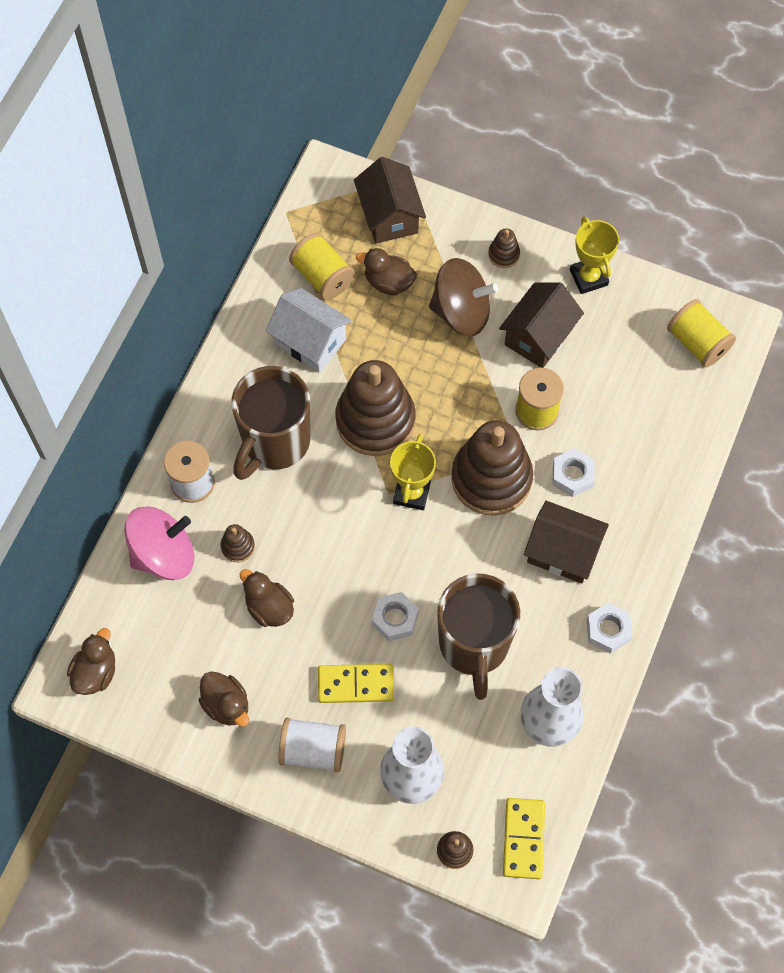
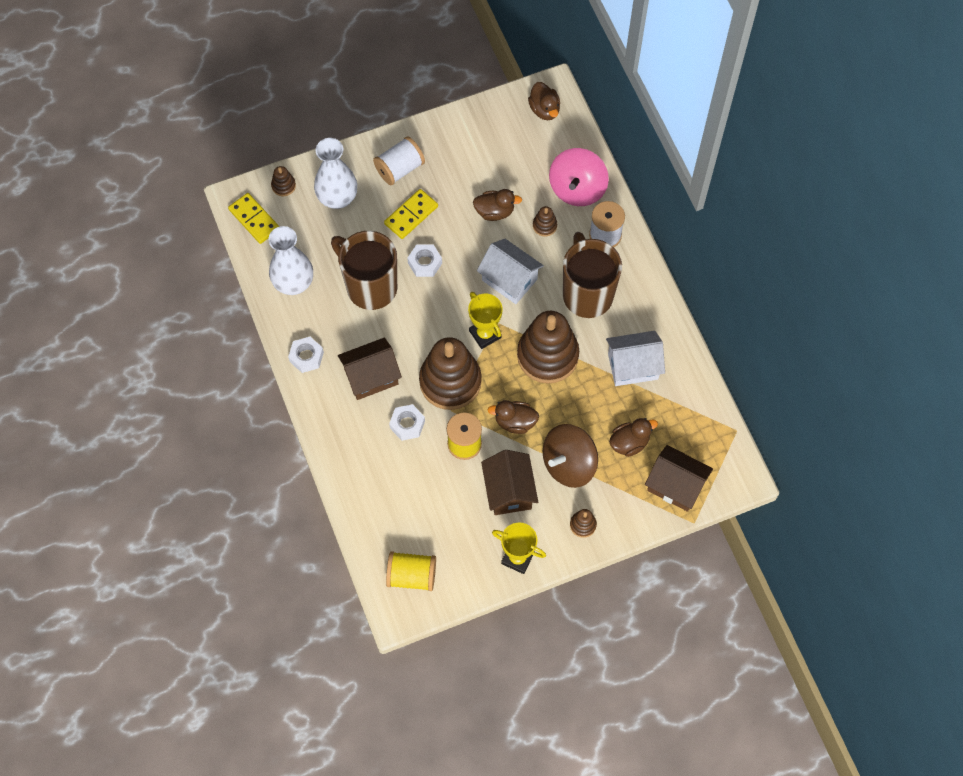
camera: 135 degrees right, 0 degrees up
(226, 705) = (464, 151): brown duck -> brown duck (515, 422)
(322, 276) = (670, 410): yellow spool -> none
(331, 524) = (509, 279): none -> white house

